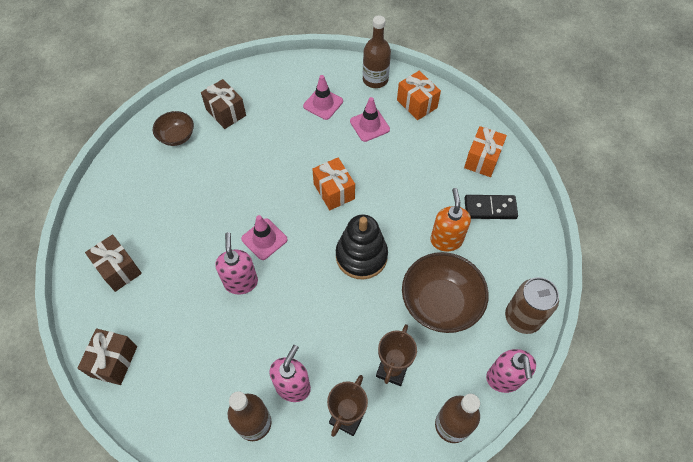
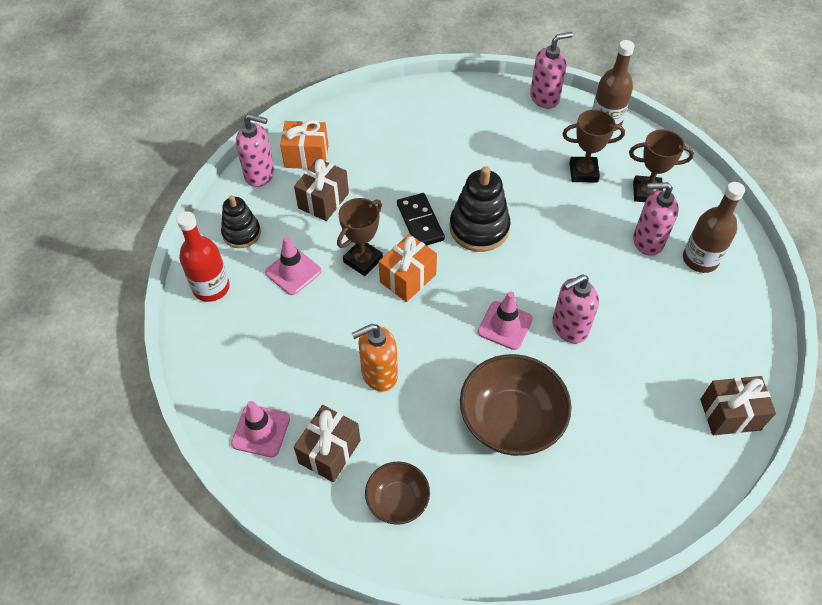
camera: 110 degrees left, 5 degrees down
(119, 269) = (627, 469): brown gift -> brown gift (323, 200)
(323, 104) = (273, 334): pink traffic cone -> pink traffic cone (261, 431)
(362, 168) = (363, 260): none -> brown trophy
(375, 79) = (211, 288): brown bottle -> red bottle
(416, 104) = (241, 233): orange gift -> black stacking toy
(440, 303) = (497, 154): brown bowl -> brown bowl (511, 421)
(446, 240) = (424, 164): orange soap dispenser -> orange soap dispenser (379, 374)
(472, 126) = (260, 174): none -> pink soap dispenser
(490, 208) = (369, 138): black domino -> black domino (420, 222)
(522, 317) = (479, 95): brown can -> none

